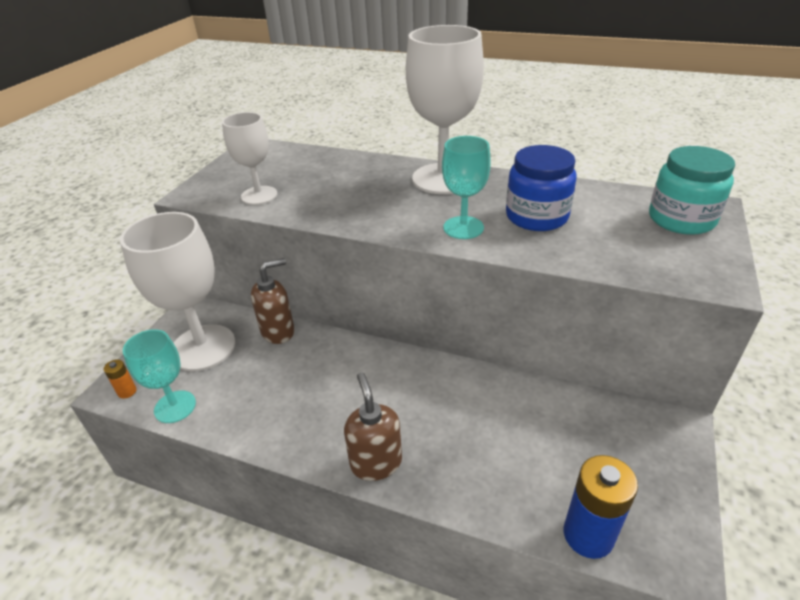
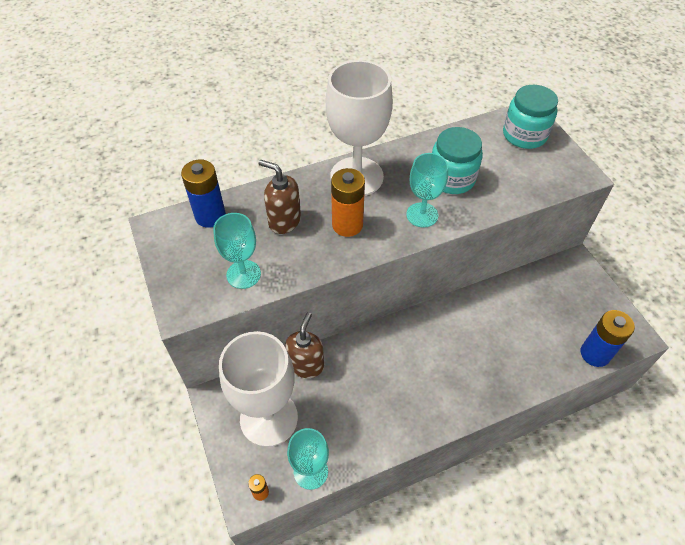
camera: 45 degrees left, 15 degrees up
(259, 195) = (243, 274): white goblet -> turquoise goblet
(294, 155) = (210, 216): none -> blue battery
(376, 462) = (470, 400): brown soap dispenser -> brown soap dispenser (284, 221)
(384, 204) = (347, 225): none -> orange battery
(536, 216) = (451, 178): blue jar -> turquoise jar

